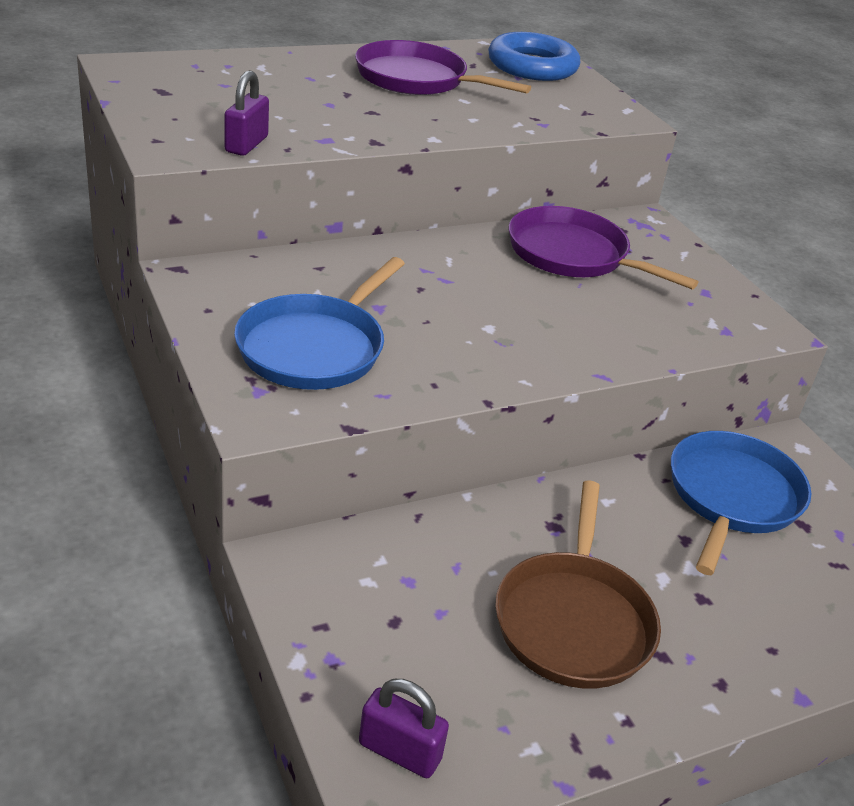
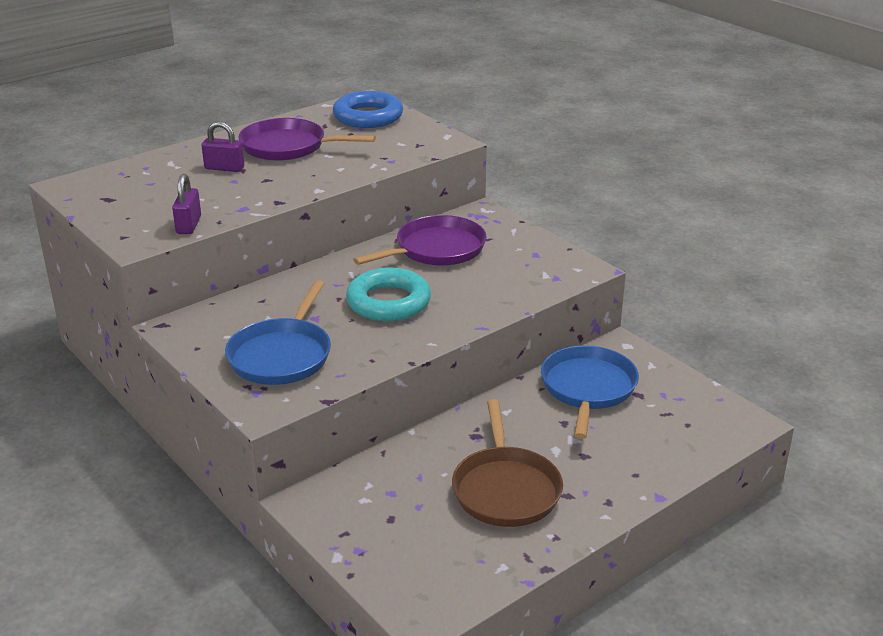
camera: 10 degrees left, 5 degrees down
(400, 751) = (420, 589): purple padlock -> purple padlock (224, 168)
(485, 309) = (388, 302): none -> turquoise ring
(572, 254) = (436, 249): purple pan -> purple pan turned 120 degrees clockwise

